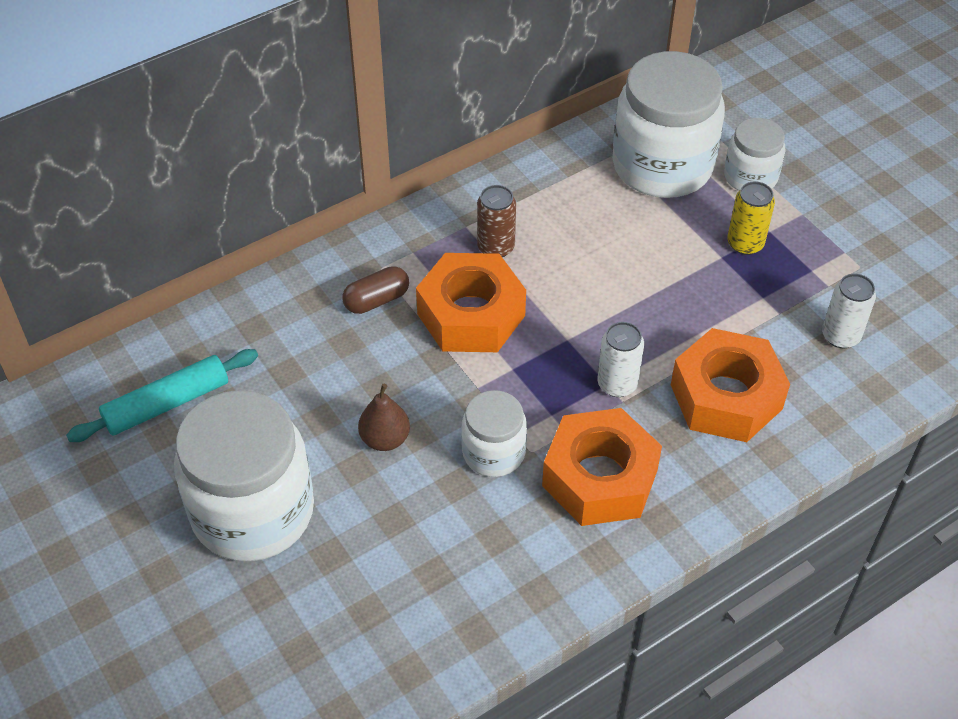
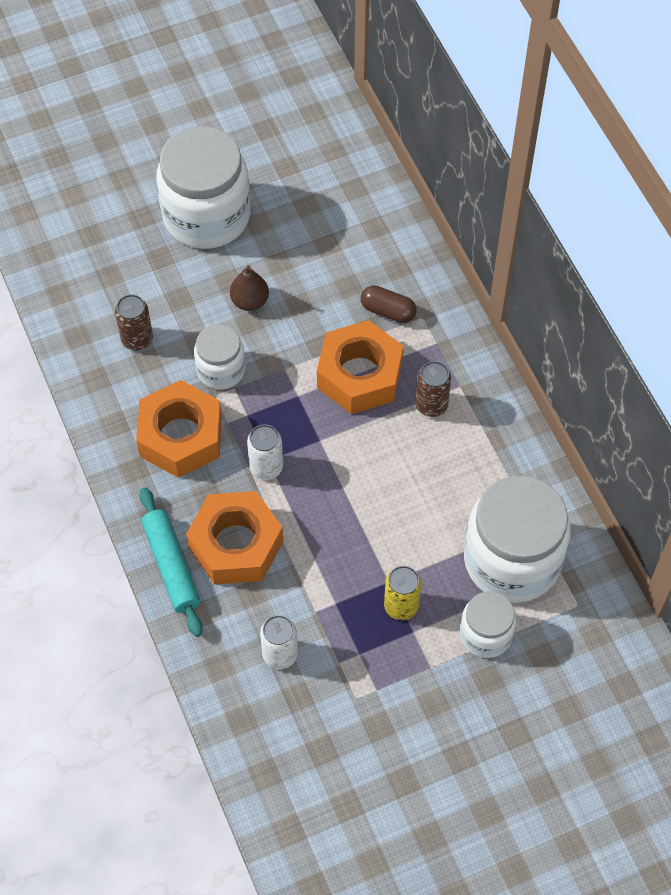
camera: 100 degrees right, 10 degrees up
(167, 404) = (313, 169): turquoise rolling pin -> turquoise rolling pin (171, 566)
(376, 300) = (388, 311): brown capsule -> brown capsule turned 45 degrees counterclockwise
(467, 556) = (137, 339): none -> brown can

